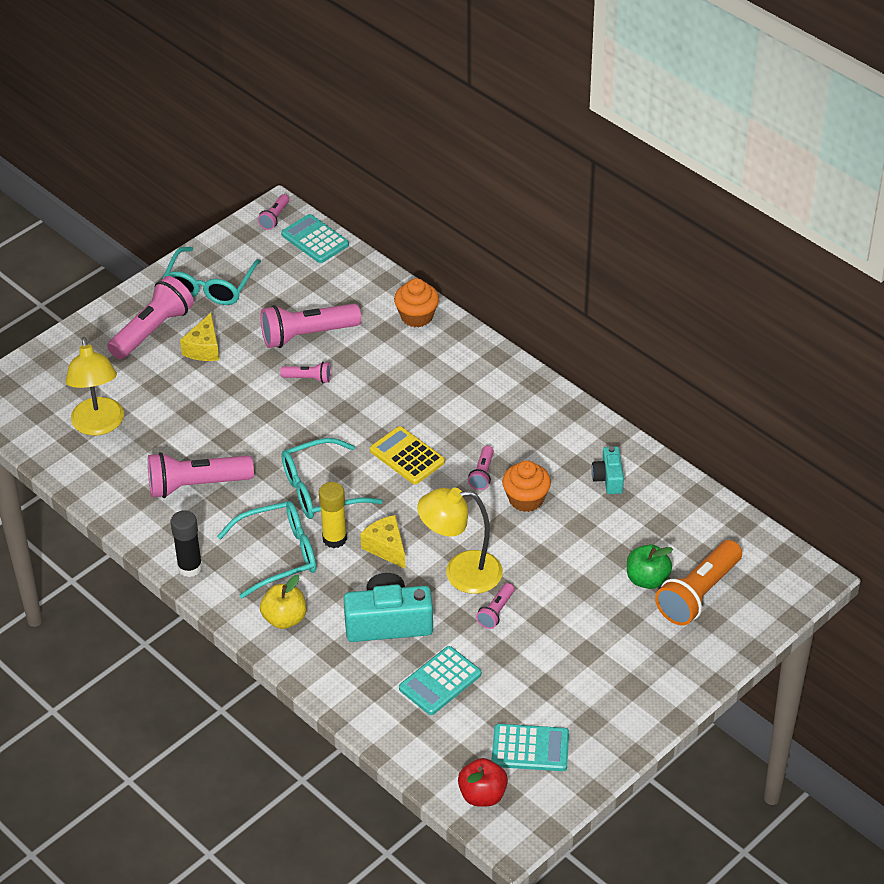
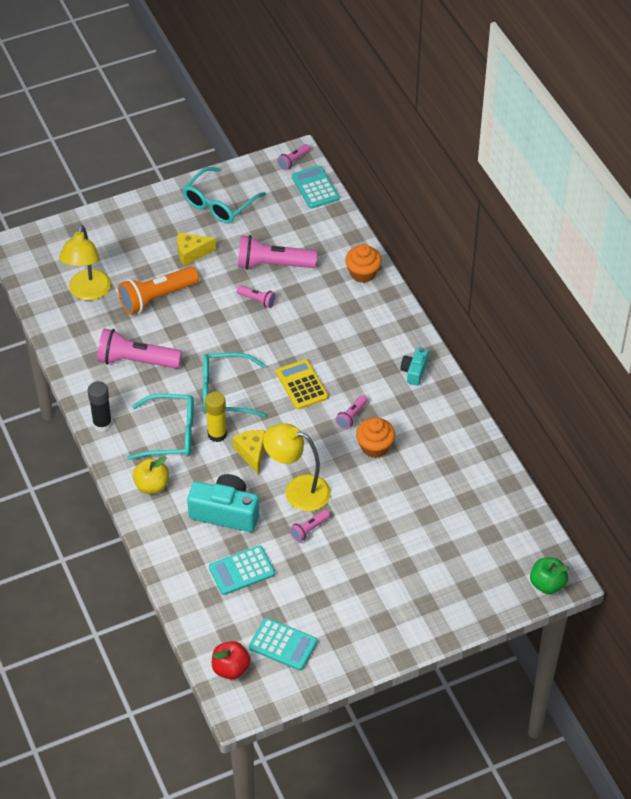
camera: 20 degrees right, 5 degrees up
(152, 330) = (161, 228): pink flashlight -> none
(204, 348) = (192, 253): yellow cheese -> yellow cheese turned 45 degrees clockwise
(608, 478) = (446, 449): turquoise camera -> turquoise camera (414, 371)
(647, 579) = (436, 540): green apple -> green apple (547, 584)
(698, 594) = (470, 564): orange flashlight -> orange flashlight (157, 298)

